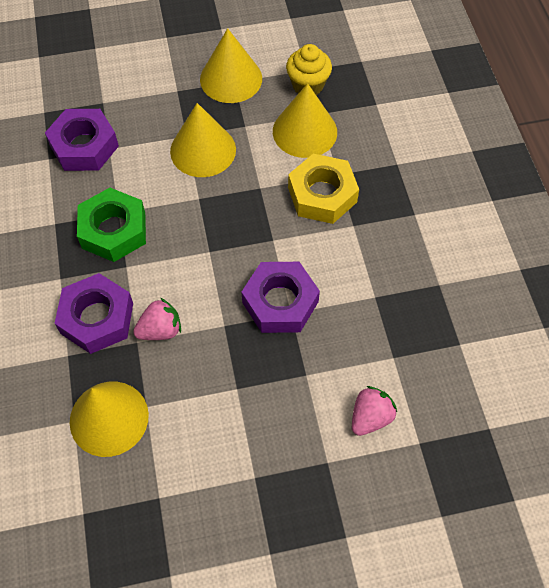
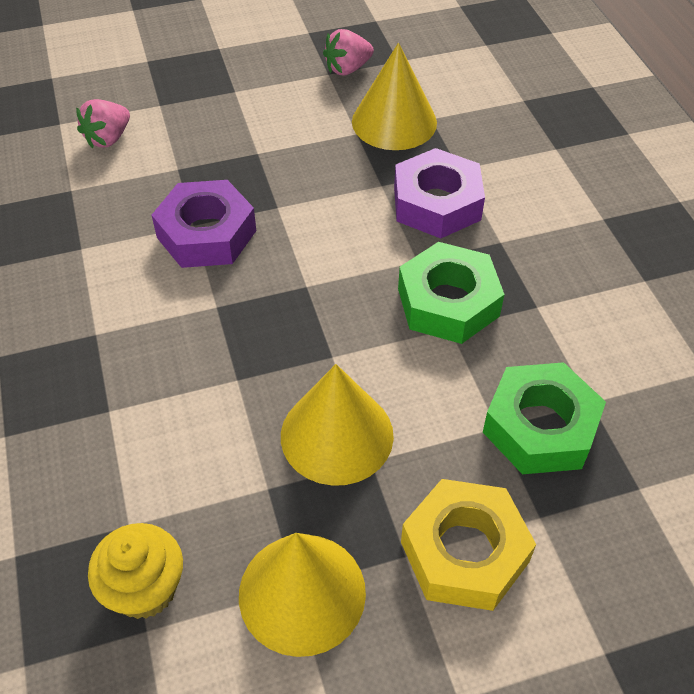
camera: 175 degrees right, 10 degrees down
(84, 146) = (540, 427): purple nut -> green nut
(160, 330) = (355, 197): pink strawberry -> pink strawberry (347, 69)
(304, 131) = (158, 484): yellow cone -> none
(322, 195) = (138, 374): yellow nut -> yellow nut (464, 552)

